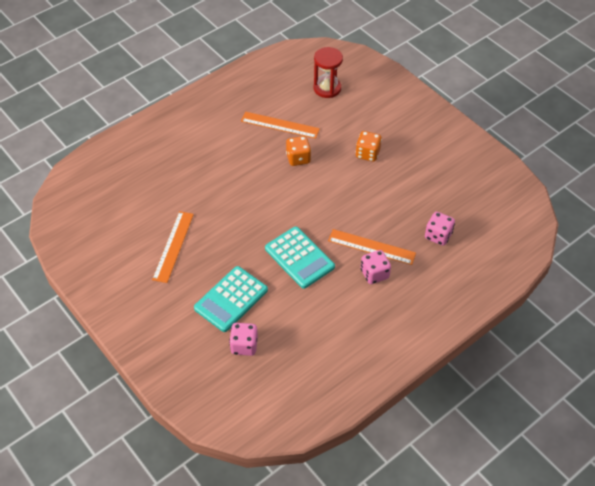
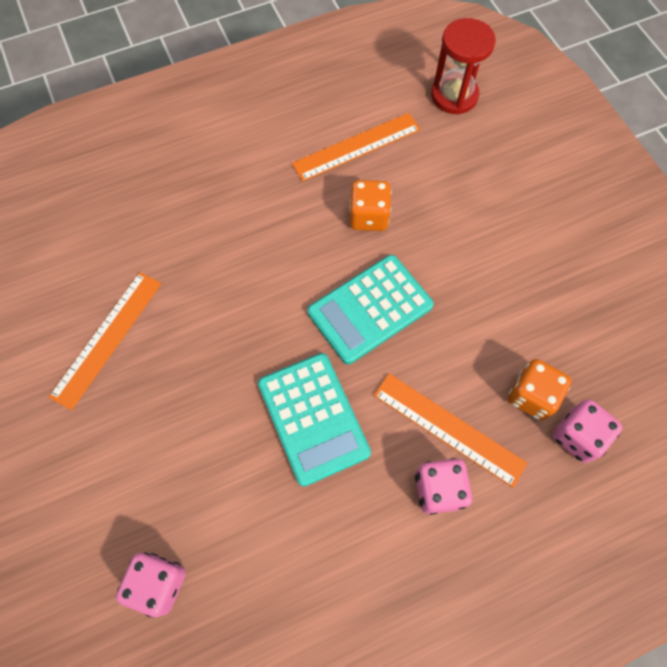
camera: 15 degrees right, 15 degrees up
(231, 299) = (168, 474): turquoise calculator -> turquoise calculator (370, 309)
(280, 125) = (356, 147): orange ruler -> orange ruler turned 60 degrees counterclockwise
(367, 154) = (490, 235): orange dice -> orange dice (531, 396)

